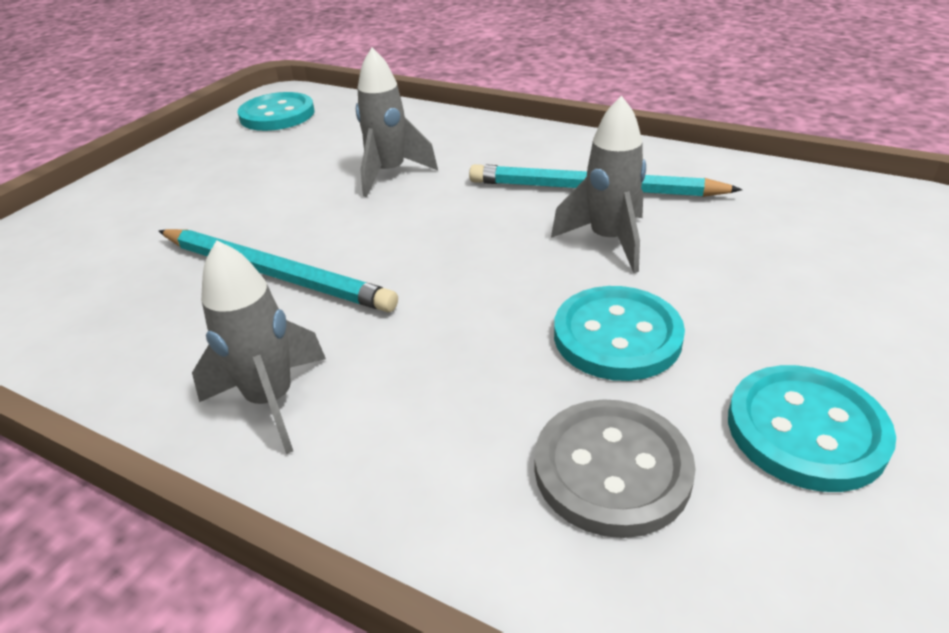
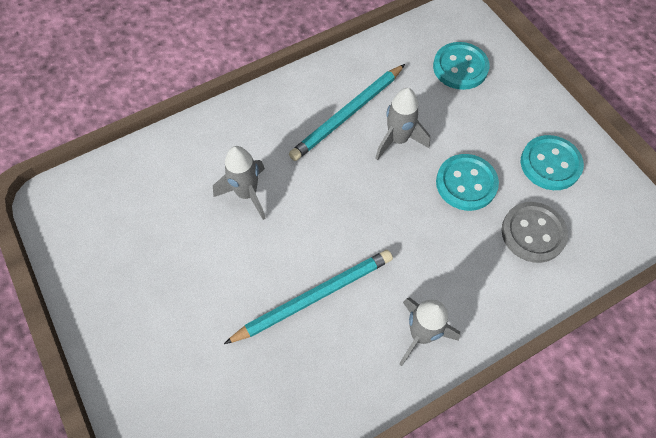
camera: 60 degrees left, 25 degrees up
(277, 115) = (89, 218): turquoise button -> turquoise button (460, 67)

